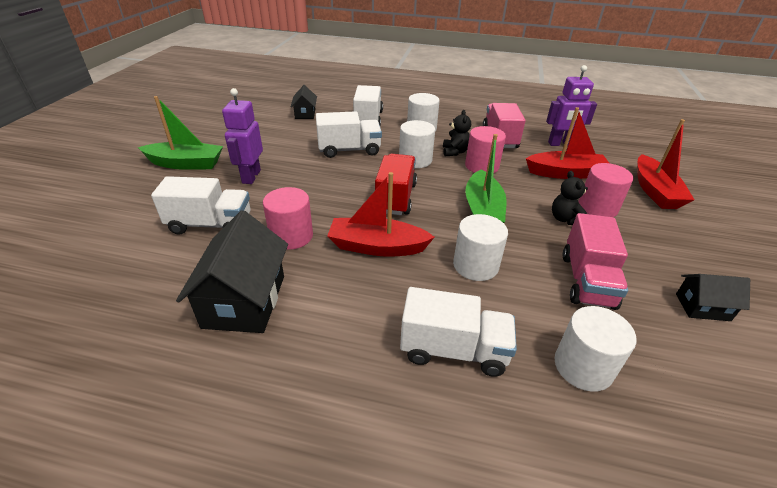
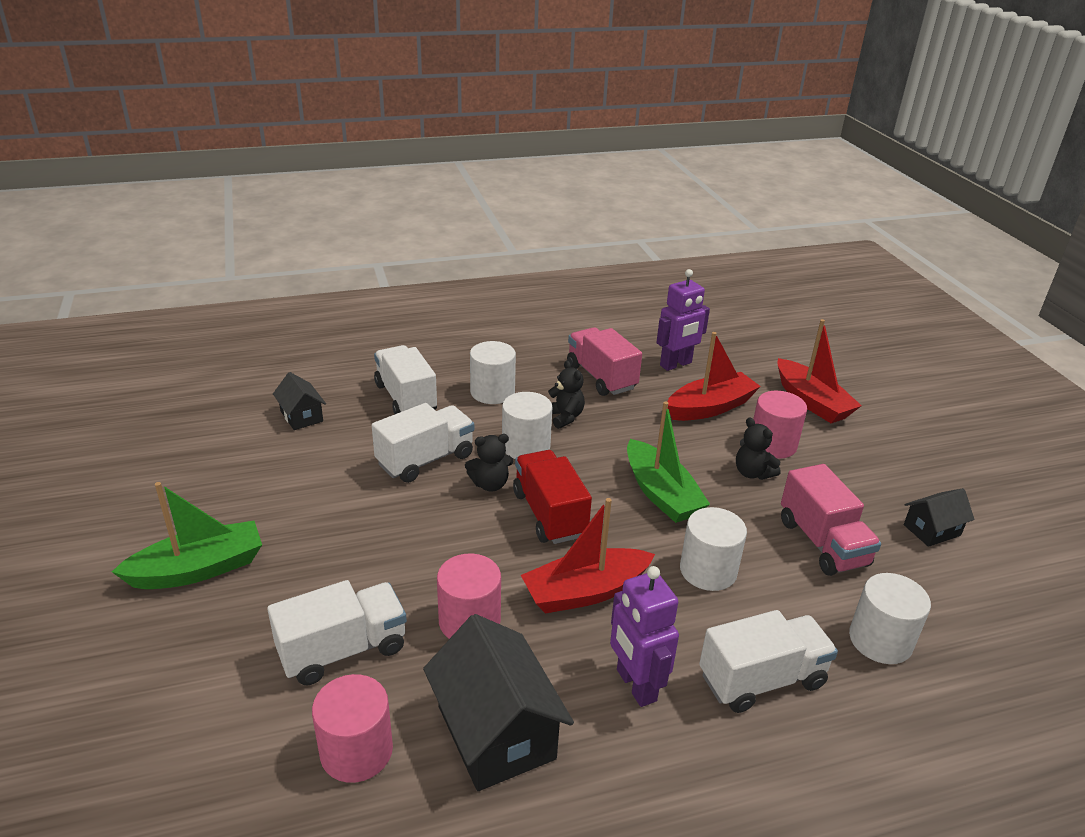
camera: 30 degrees left, 5 degrees down
(251, 176) = (325, 553): purple robot -> purple robot (635, 685)
(374, 172) = (490, 484): none -> black teddy bear
(482, 166) = (612, 429): pink cylinder -> pink cylinder (356, 751)

